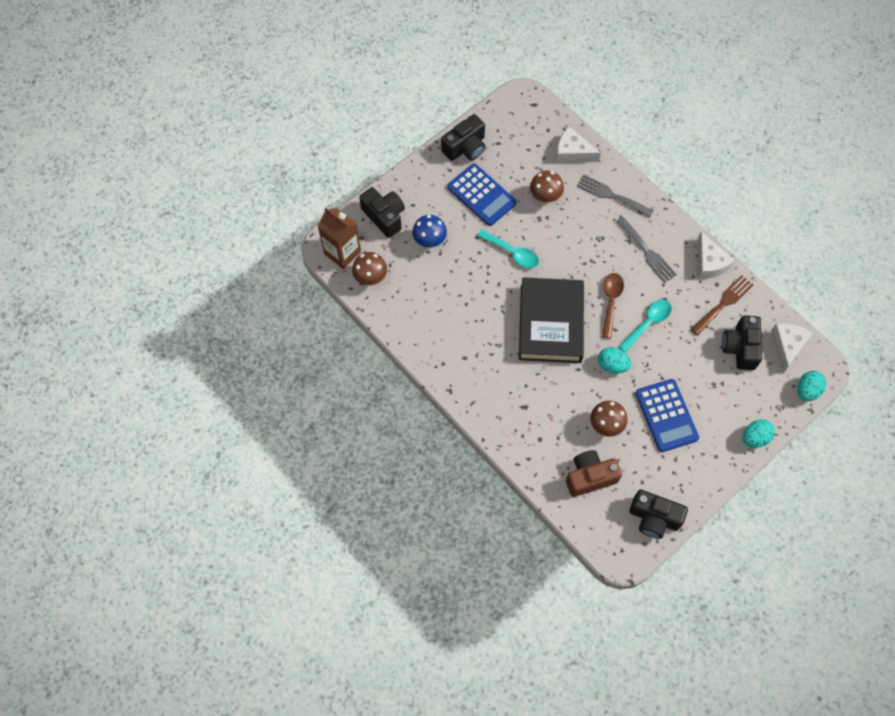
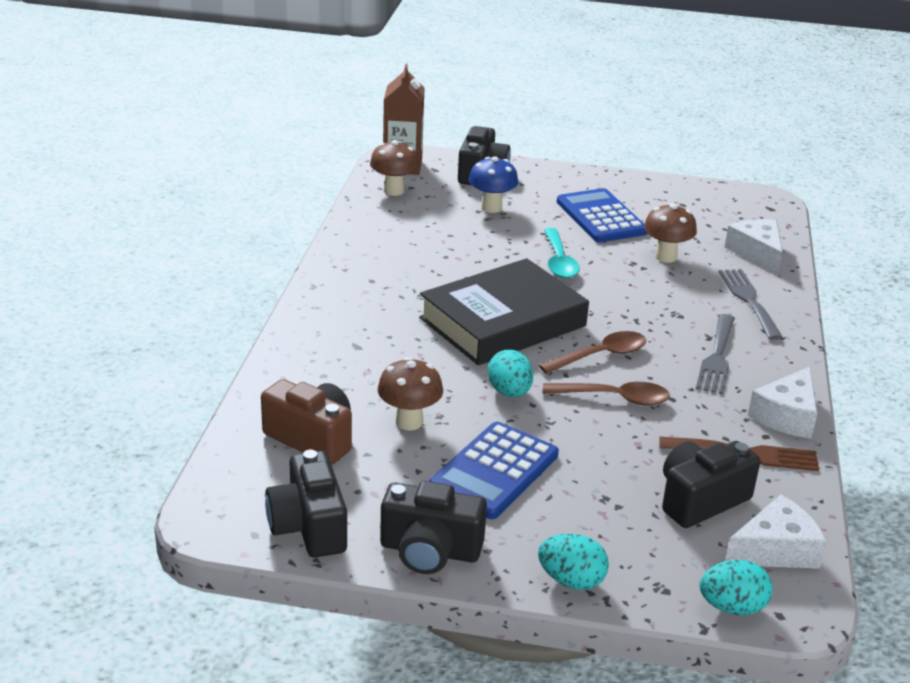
camera: 50 degrees right, 35 degrees down
(465, 147) = (642, 188): black camera -> black camera (430, 550)
(481, 195) = (601, 217): blue calculator -> blue calculator turned 150 degrees clockwise
(648, 323) = (614, 398): turquoise spoon -> brown spoon

